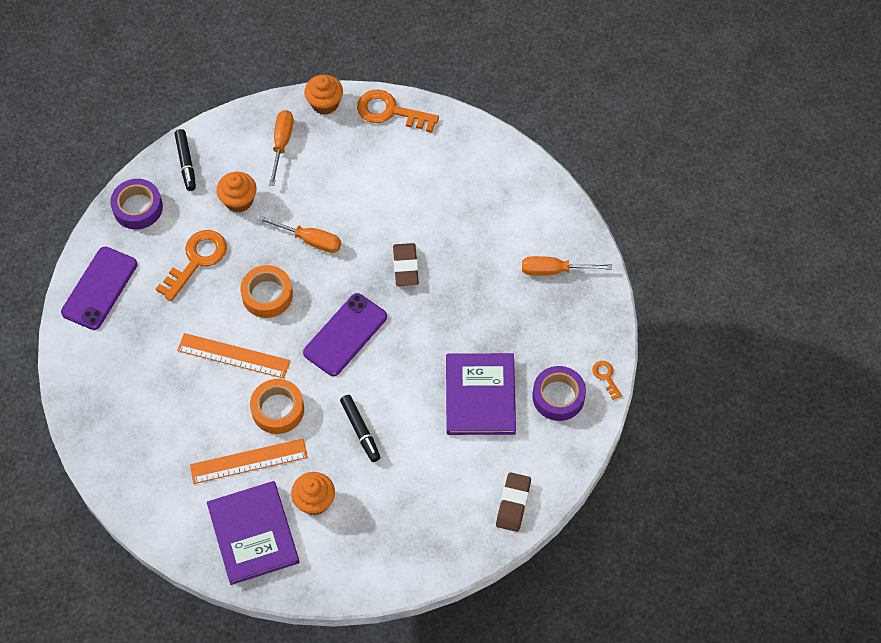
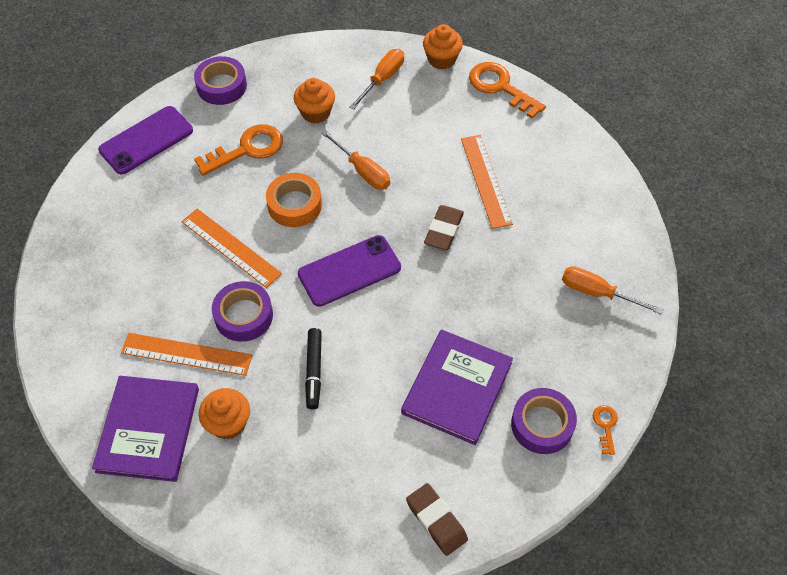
camera: 25 degrees right, 5 degrees down
(186, 163) = (286, 64): black marker -> none
(278, 409) = (243, 315): orange tape -> purple tape
(419, 207) = (485, 180): none -> orange ruler
(513, 503) = (436, 521): brown eraser -> brown eraser turned 75 degrees counterclockwise

